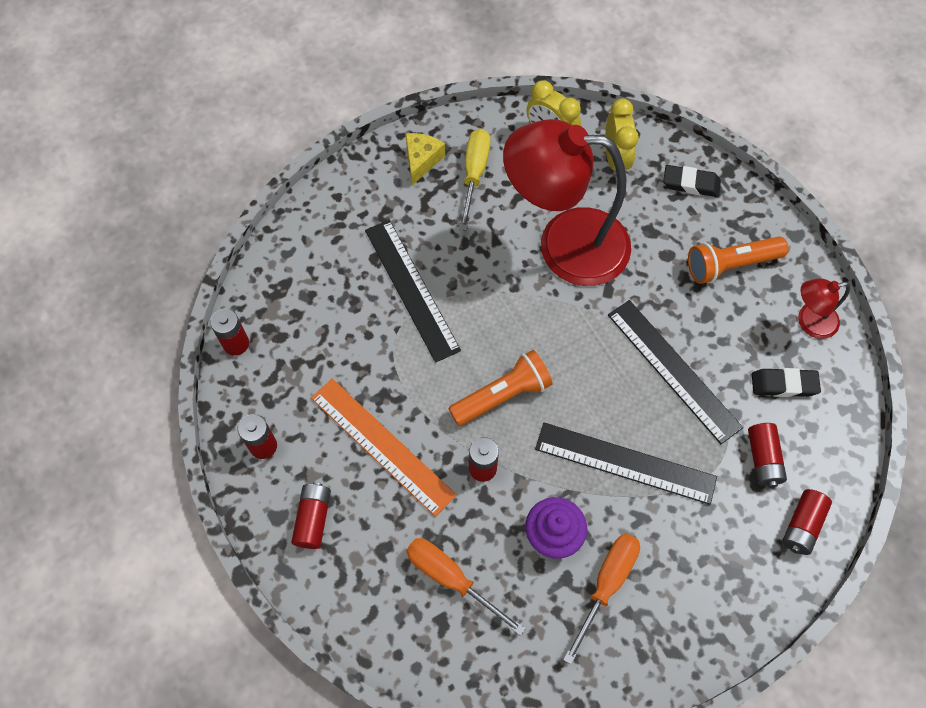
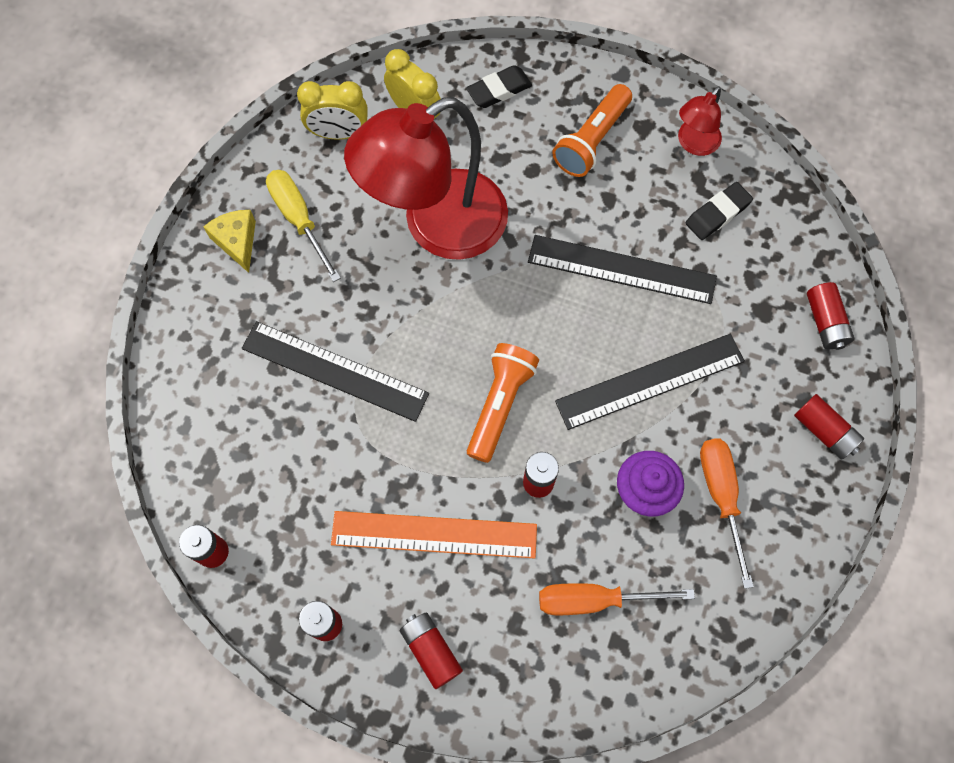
camera: 40 degrees left, 5 degrees up
(763, 459) = (752, 290): red battery -> red battery (824, 431)

